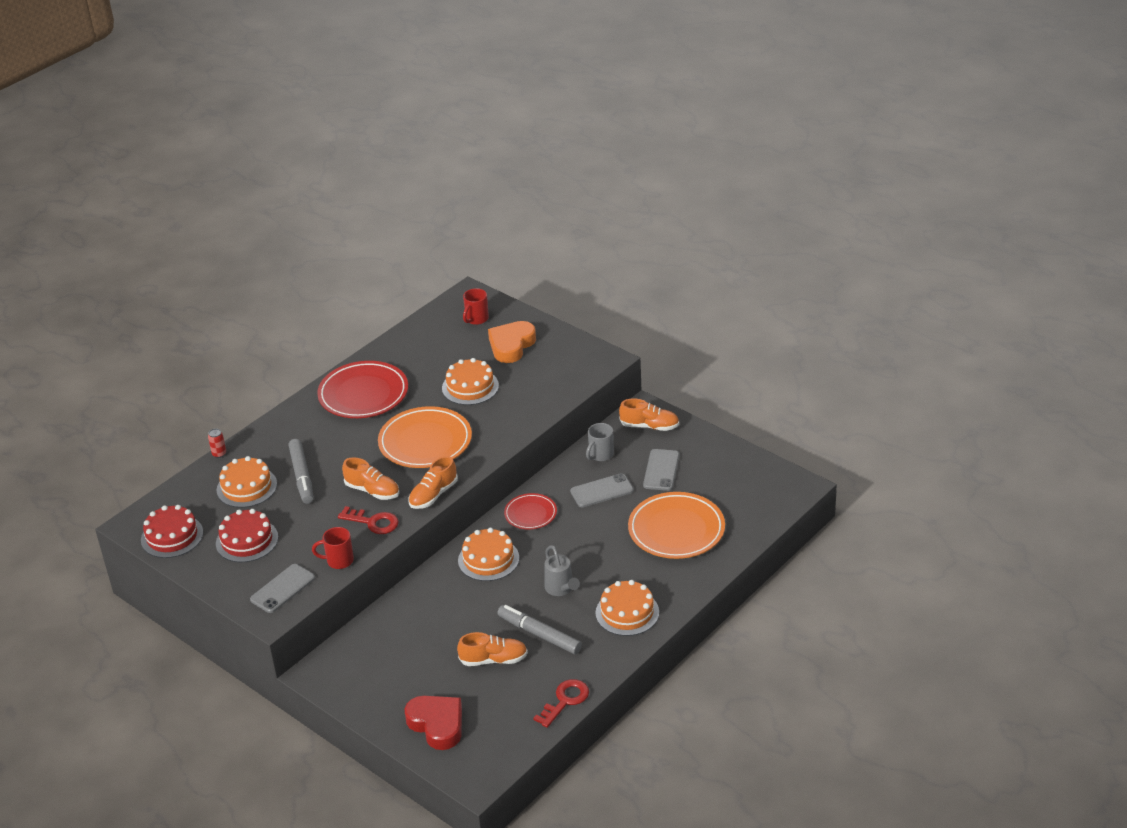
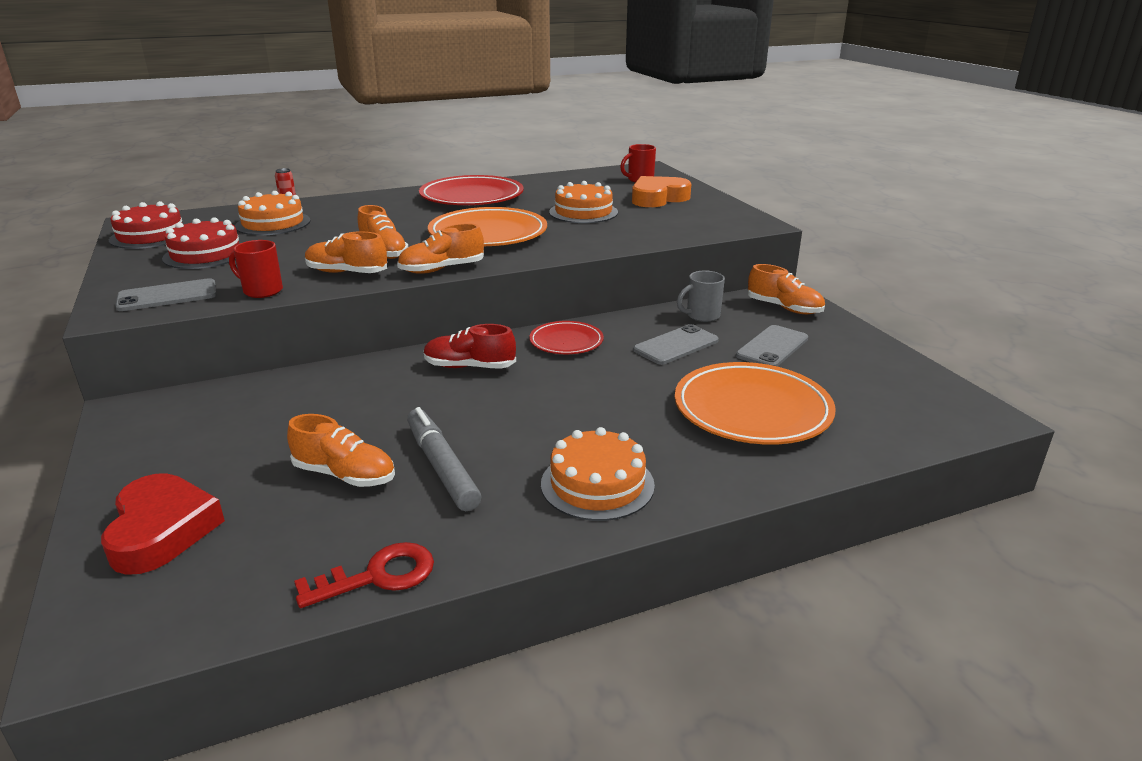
camera: 25 degrees right, 10 degrees down
(302, 476) = (333, 228): grey marker -> none
(373, 522) = (347, 273): red key -> orange shoe
(488, 559) = (469, 367): orange cake -> red shoe
(561, 589) = (527, 424): grey watering can -> none
(602, 491) = (676, 345): grey phone -> grey phone turned 45 degrees counterclockwise

